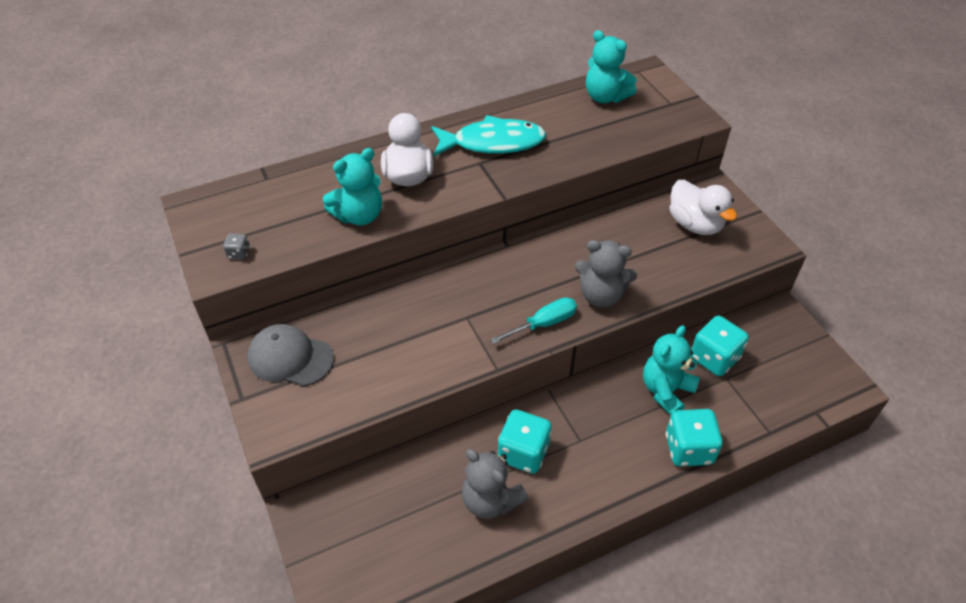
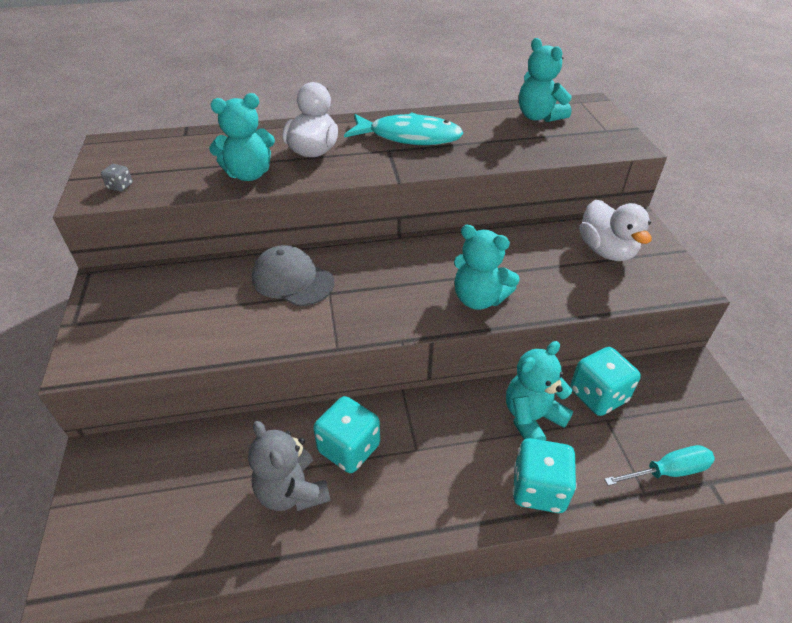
camera: 15 degrees right, 5 degrees down
(290, 358) = (140, 296): grey cap -> grey cap (292, 280)
(543, 324) = (405, 314): turquoise screwdriver -> turquoise screwdriver (667, 471)
(601, 295) = (479, 299): grey teddy bear -> turquoise teddy bear

